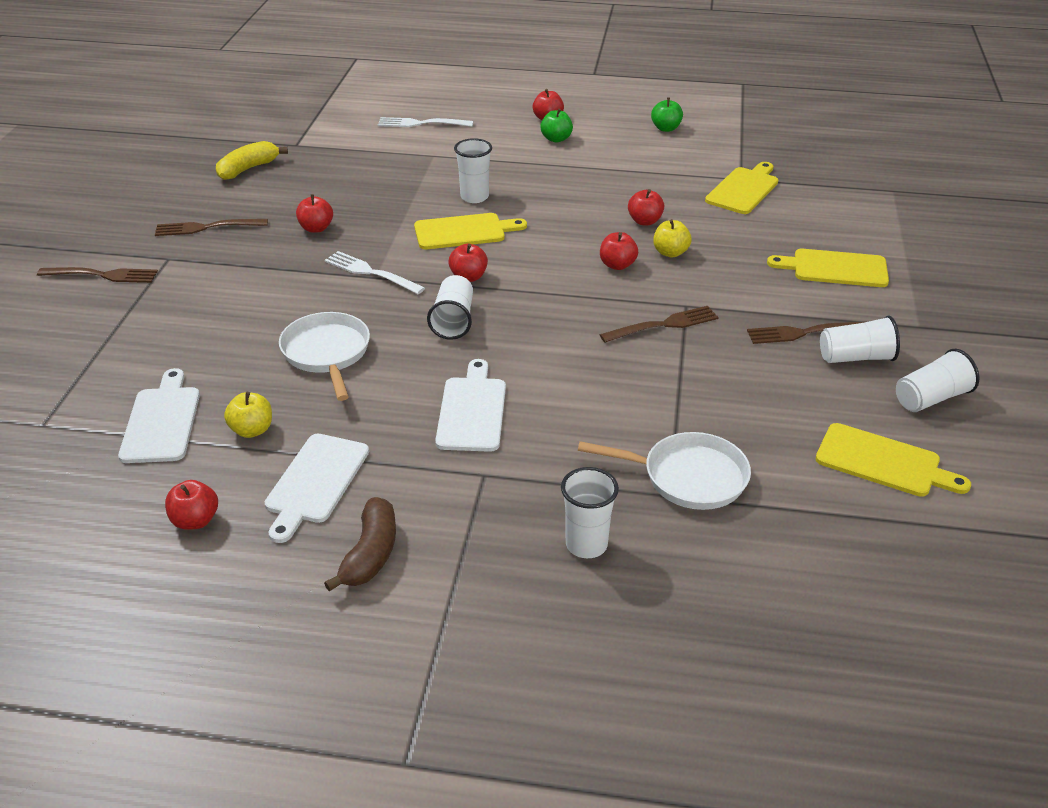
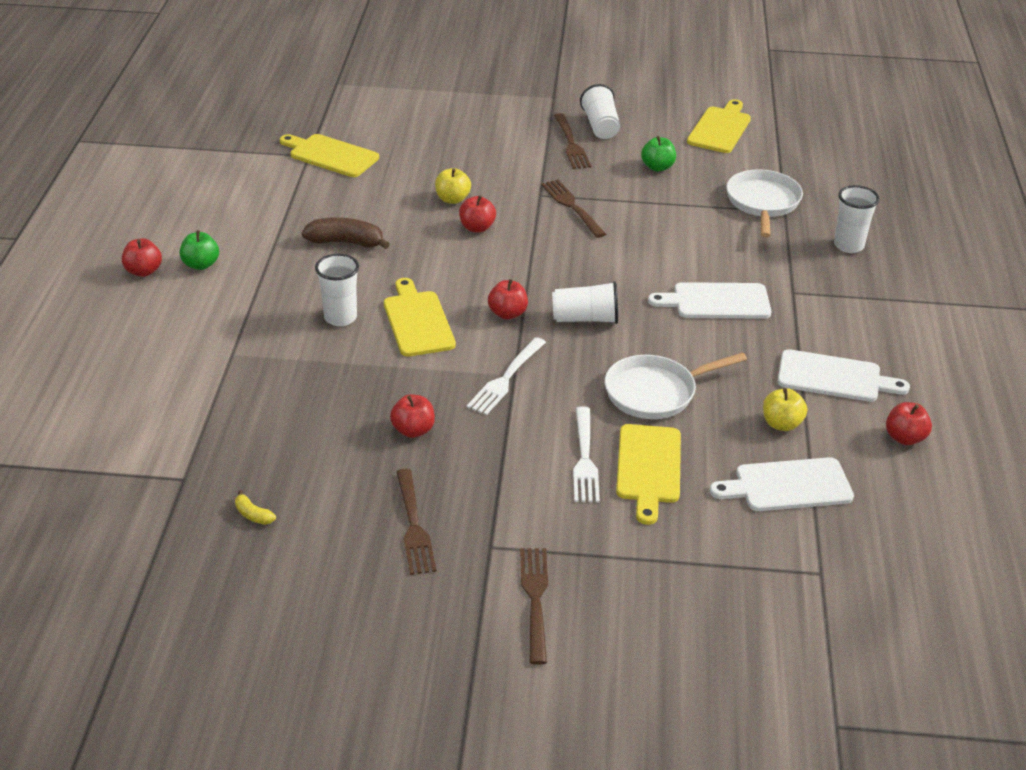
camera: 95 degrees left, 0 degrees up
(248, 169) = (253, 515): yellow banana -> yellow banana, size x0.50
(370, 554) = (900, 340): brown banana -> brown banana (346, 242)
(421, 123) = (137, 370): white fork -> white fork (584, 459)
(644, 221) = (394, 211): red apple -> none
(666, 128) = (186, 193): green apple -> green apple (657, 167)
(835, 268) = (472, 123): yellow cutting board -> yellow cutting board (648, 468)
(931, 398) = (643, 104): white cup -> none

